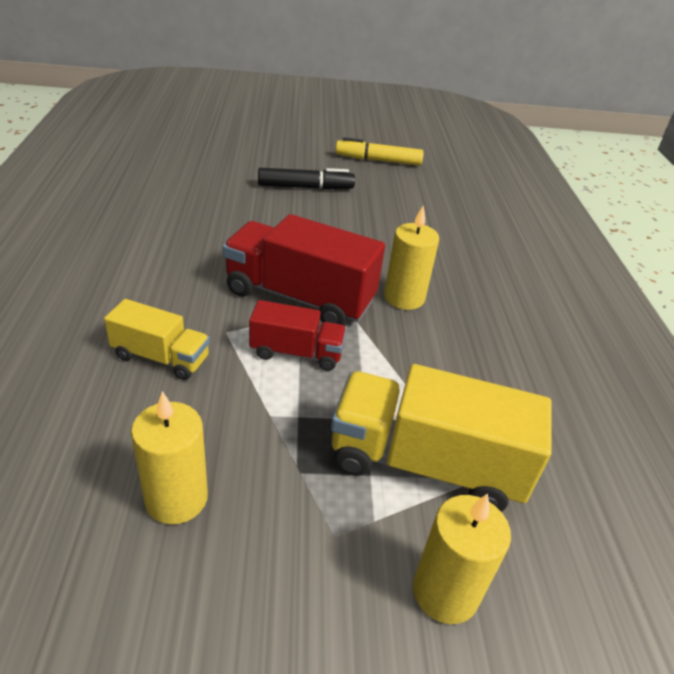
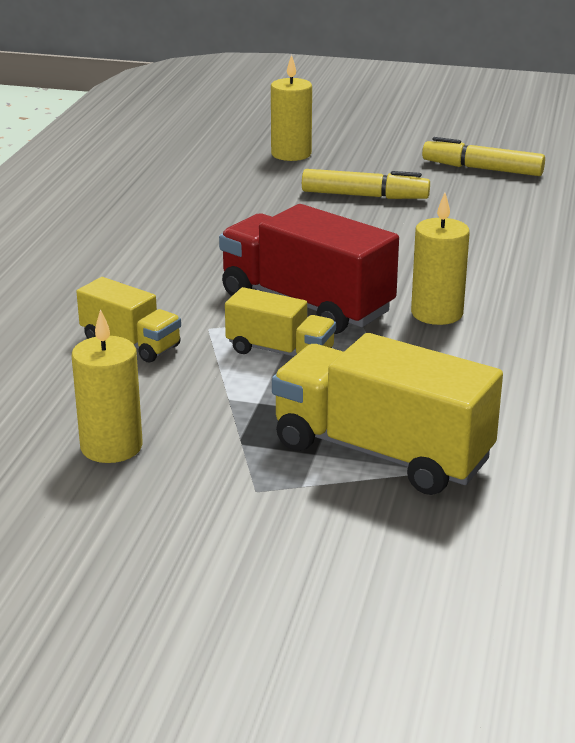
camera: 20 degrees right, 10 degrees down
(296, 353) = (280, 351): red truck -> yellow truck
(305, 187) = (364, 196): black marker -> yellow marker
(445, 592) = (349, 541): yellow candle -> yellow candle (291, 154)

